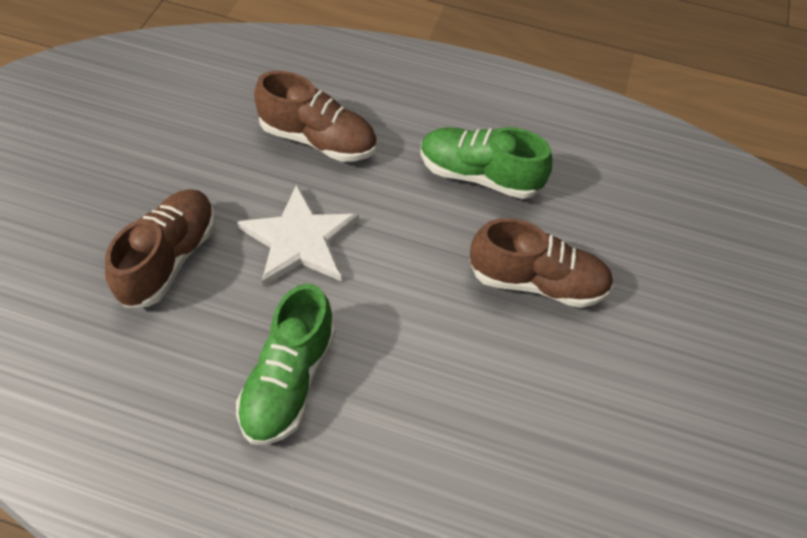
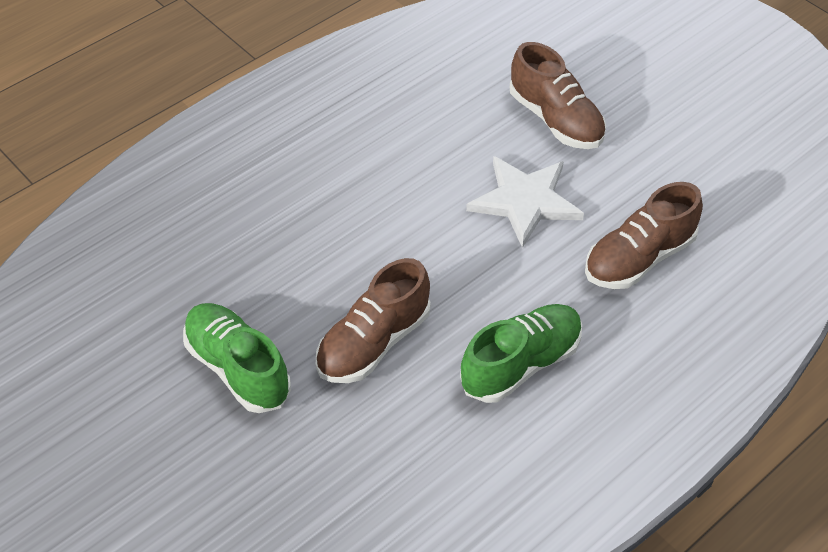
camera: 125 degrees right, 5 degrees down
(289, 380) = (399, 148): green shoe -> green shoe (238, 368)

